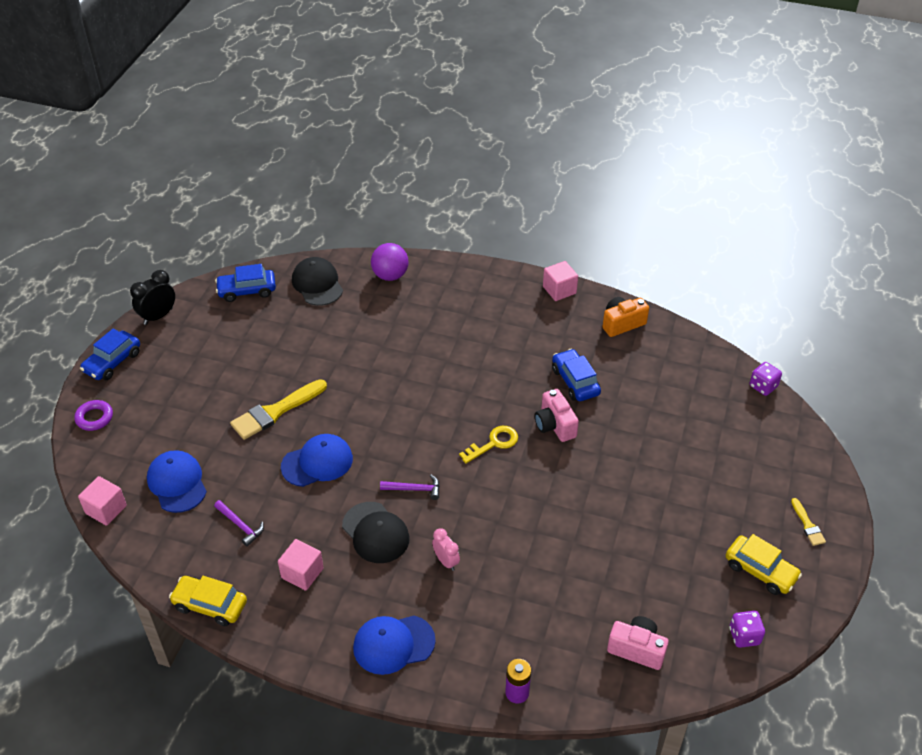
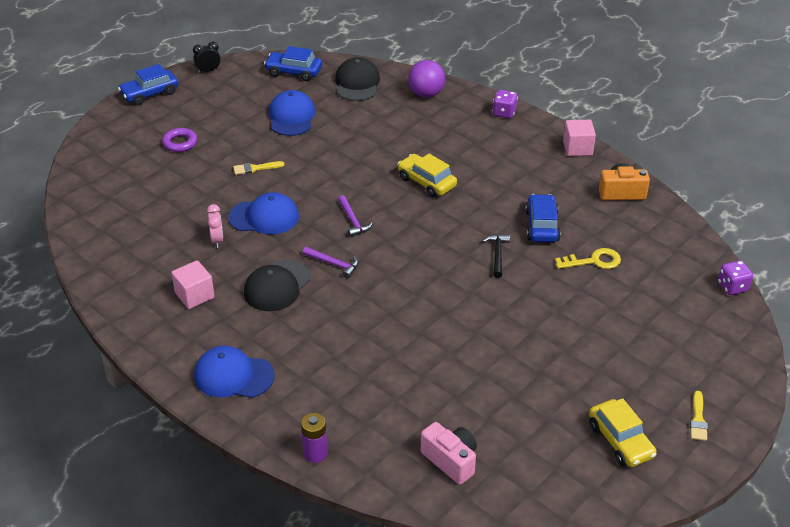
camera: 25 degrees right, 5 degrees down
(94, 418) = (108, 129): purple ring -> purple ring (180, 143)
(106, 509) = (72, 197): pink cube -> none
(158, 316) = (208, 71): black clock -> black clock, size x0.66
(177, 483) = (140, 196): blue cap -> blue cap (291, 117)
(210, 605) = (104, 293): yellow car -> yellow car (426, 182)
(240, 525) = (169, 243): purple hammer -> purple hammer (353, 221)
(275, 411) = (255, 168): yellow brush -> yellow brush, size x0.50
(375, 533) = (277, 286): black cap -> black cap turned 45 degrees clockwise
(446, 561) = (323, 329): pink clock -> pink clock (217, 240)
(493, 443) = (430, 251): yellow key -> yellow key (593, 261)
(554, 425) = (497, 255): pink camera -> black hammer
(744, 636) = (565, 489): purple dice -> purple dice (504, 113)

